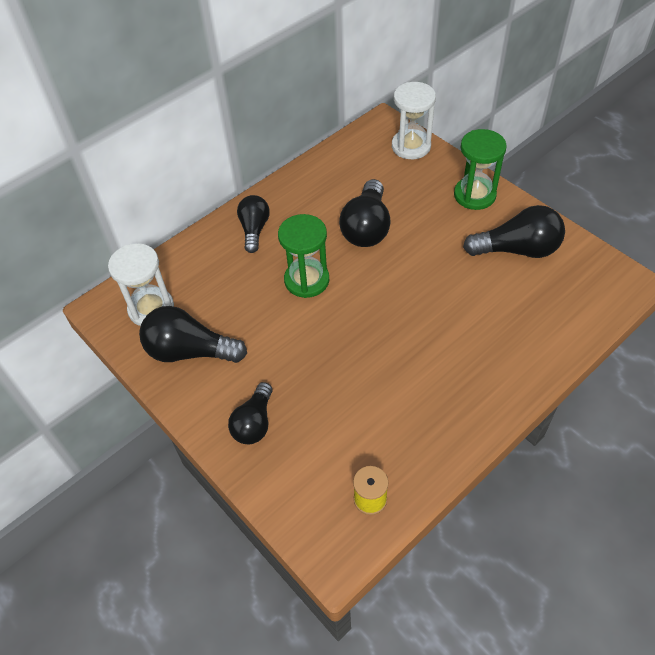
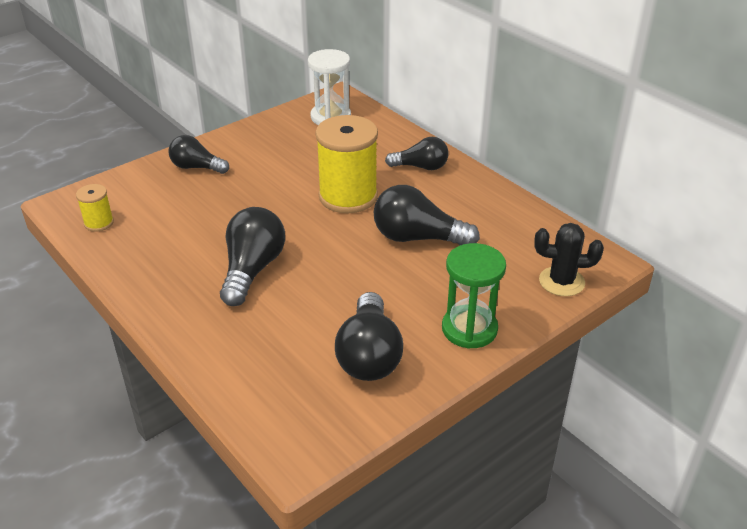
camera: 90 degrees right, 15 degrees down
(190, 351) = (279, 136): black light bulb -> black light bulb (252, 270)
(307, 280) = (348, 196): green hourglass -> yellow spool
(411, 146) = (561, 281): white hourglass -> black cactus

